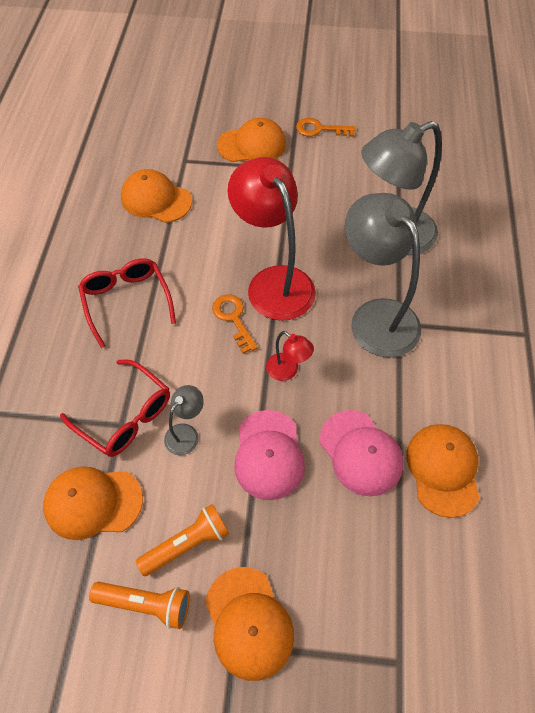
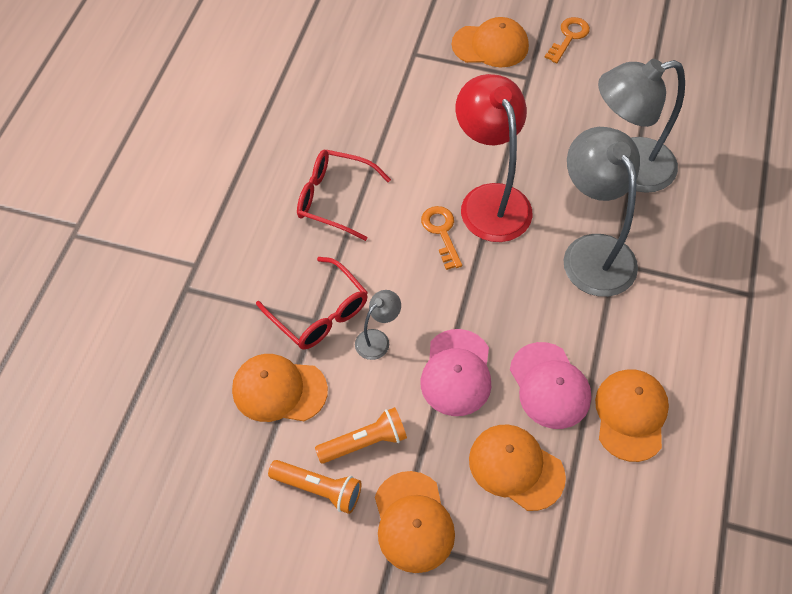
camera: 10 degrees right, 0 degrees up
(127, 301) = (334, 199): red glasses -> red glasses turned 60 degrees counterclockwise
(156, 199) = (378, 93): orange cap -> orange cap (516, 467)
(287, 371) = (489, 294): red lamp -> none
(320, 129) = (569, 37): orange key -> orange key turned 105 degrees clockwise

